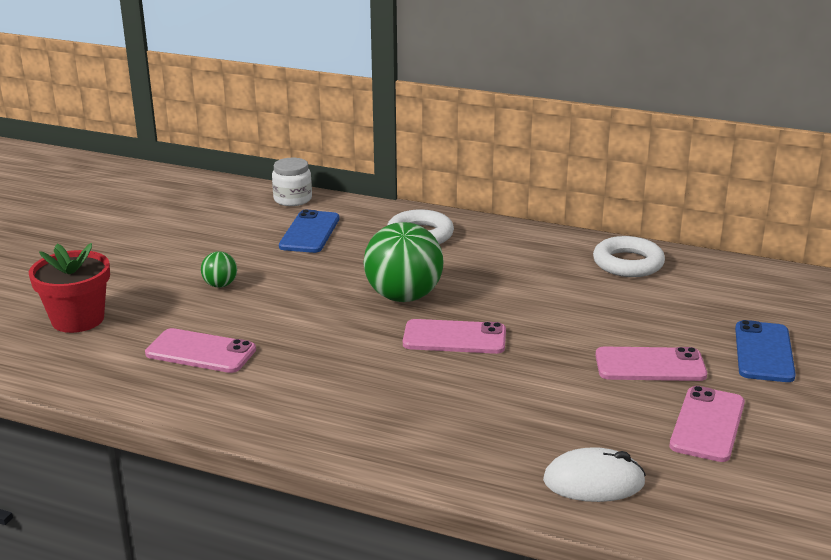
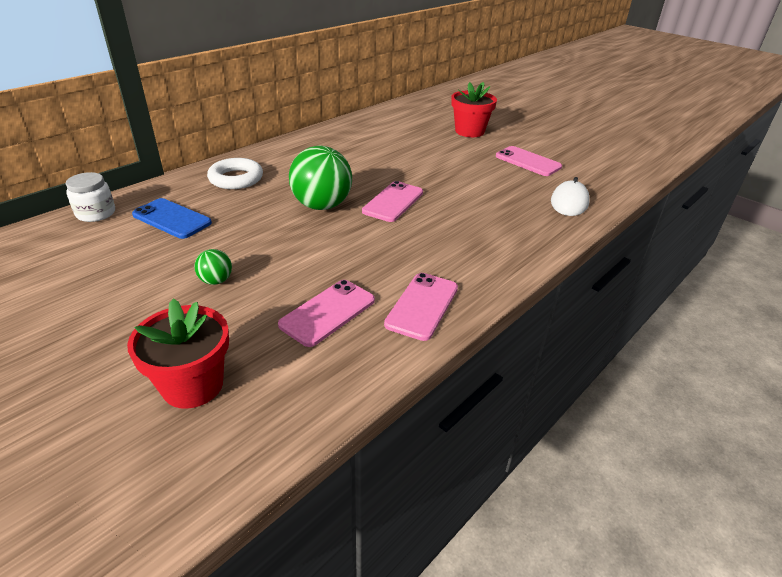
camera: 70 degrees left, 10 degrees up
(628, 263) = (350, 132): white ring -> none
(650, 365) = (465, 158): pink phone -> pink phone (422, 306)
(764, 352) = (469, 131): blue phone -> red flower pot

